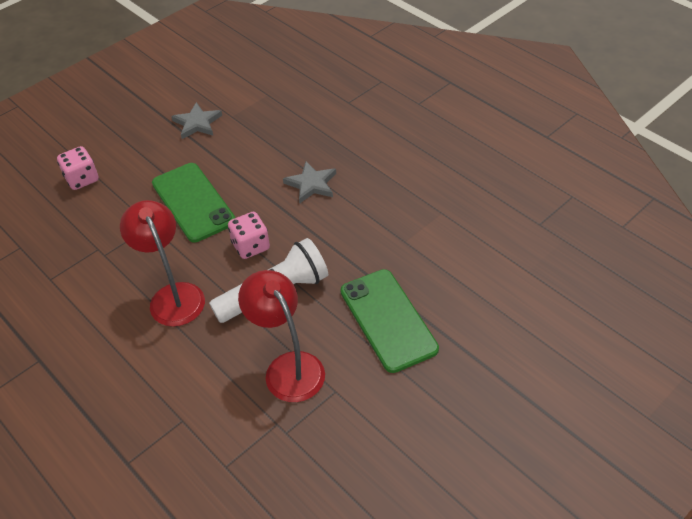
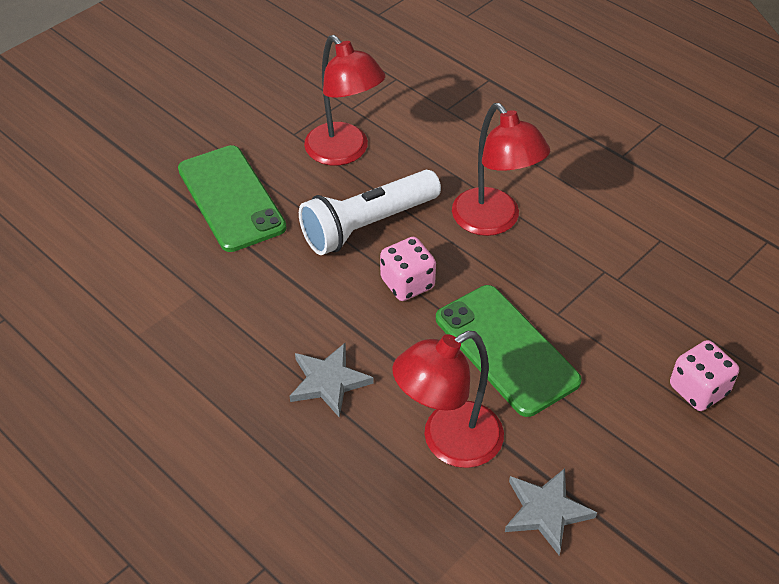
camera: 175 degrees right, 0 degrees up
(242, 153) = (448, 442): none -> red lamp

